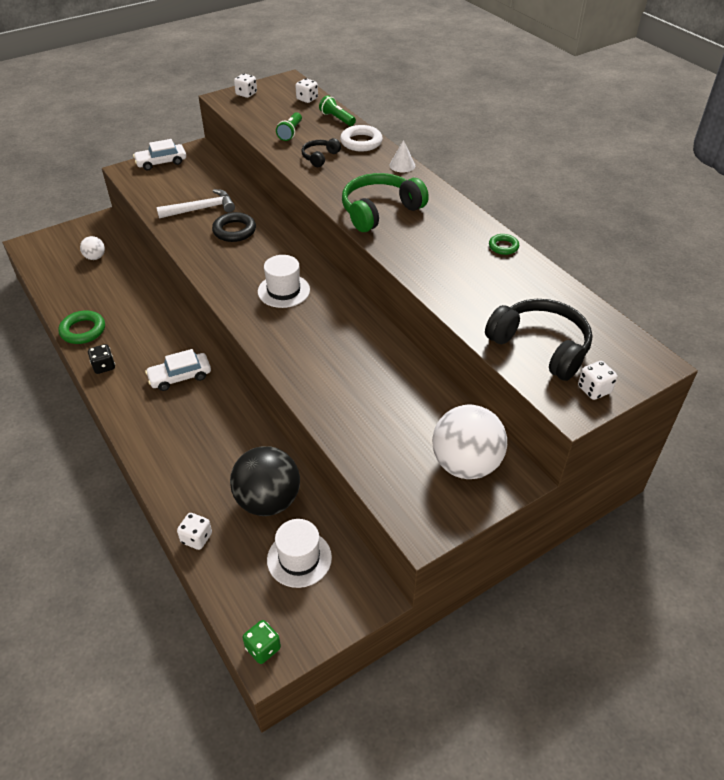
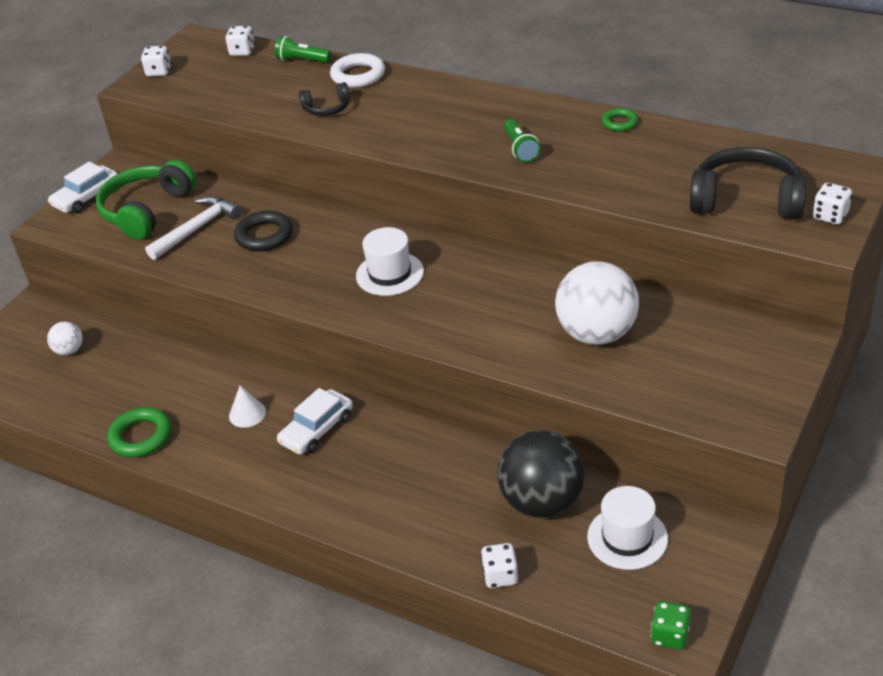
camera: 25 degrees left, 5 degrees down
(104, 366) = (210, 462): black dice -> none
(290, 133) = (263, 95): green flashlight -> green flashlight (520, 149)
(320, 157) = (327, 108): black headphones -> black headphones turned 105 degrees counterclockwise
(379, 211) = (455, 138): green headphones -> green headphones (146, 210)
(402, 165) = (430, 83): white cone -> white cone (247, 414)
(465, 464) = (742, 352): white ball -> white ball (596, 334)

